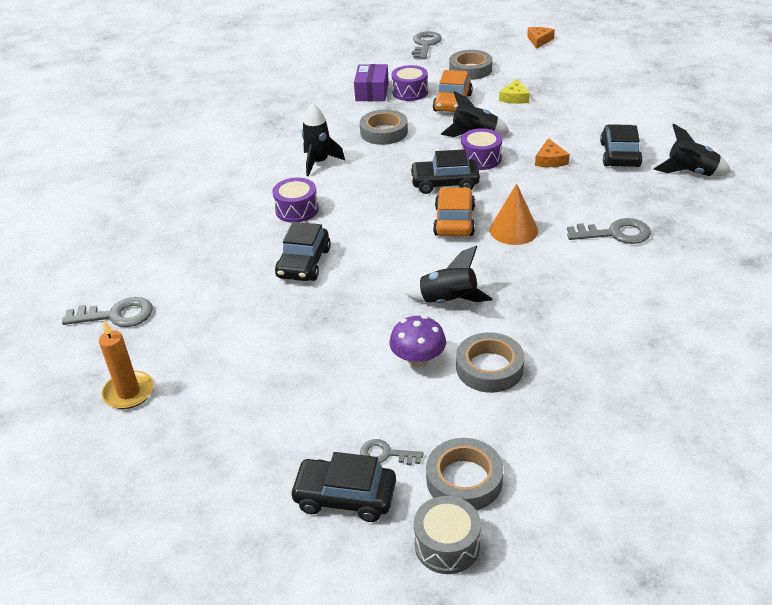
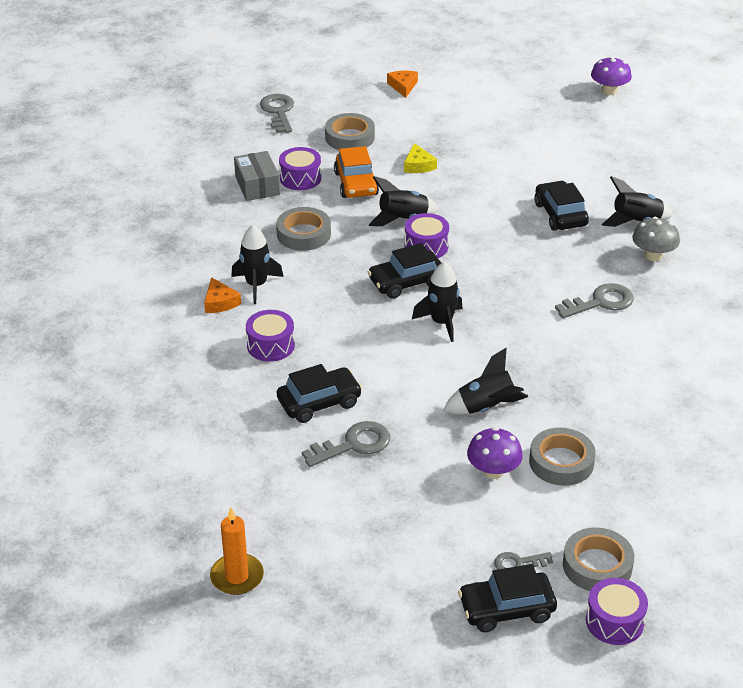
camera: 25 degrees left, 0 degrees up
(116, 315) = (161, 505): grey key -> grey key (353, 445)
(304, 263) = (319, 402): black car -> black car turned 105 degrees counterclockwise
(372, 92) = (257, 186): purple box -> grey box
(447, 545) = (614, 621): grey drum -> purple drum
(454, 221) = (441, 322): orange car -> black rocket
(513, 230) = (504, 319): orange cone -> none
(550, 160) = (496, 234): orange cheese -> orange cheese (220, 302)
(692, 203) = (653, 255): none -> grey mushroom
(724, 67) = (609, 91): none -> purple mushroom

